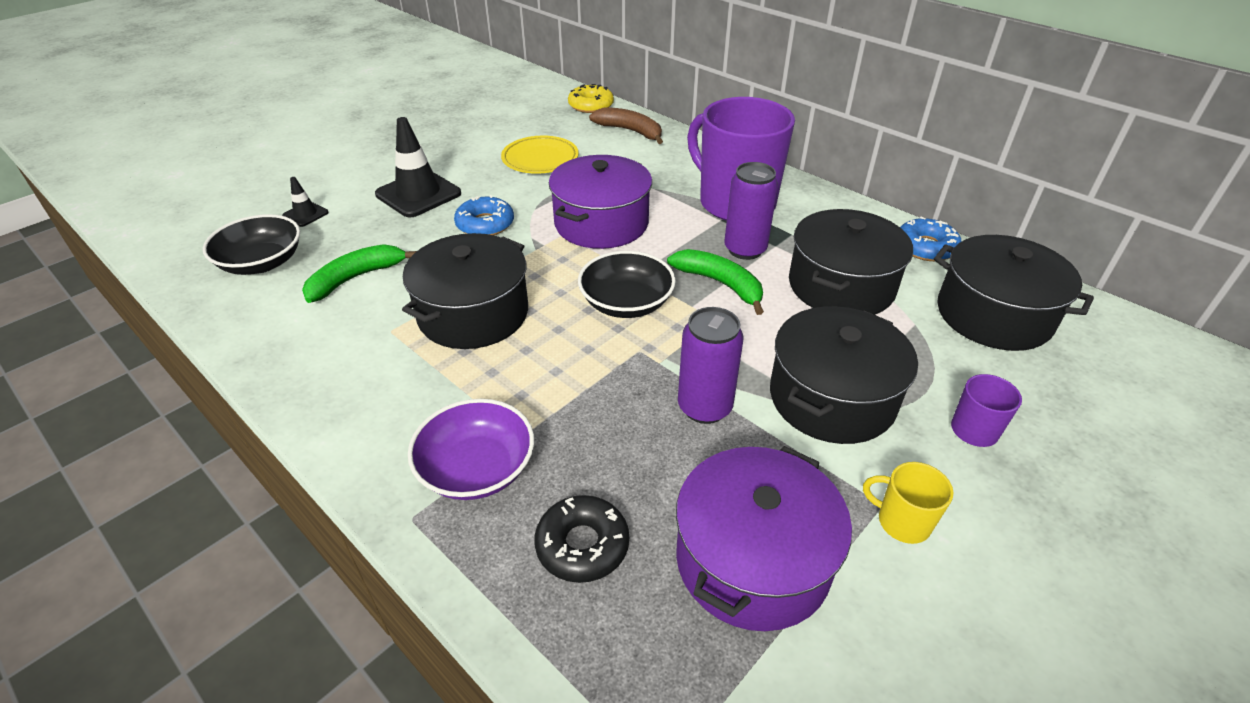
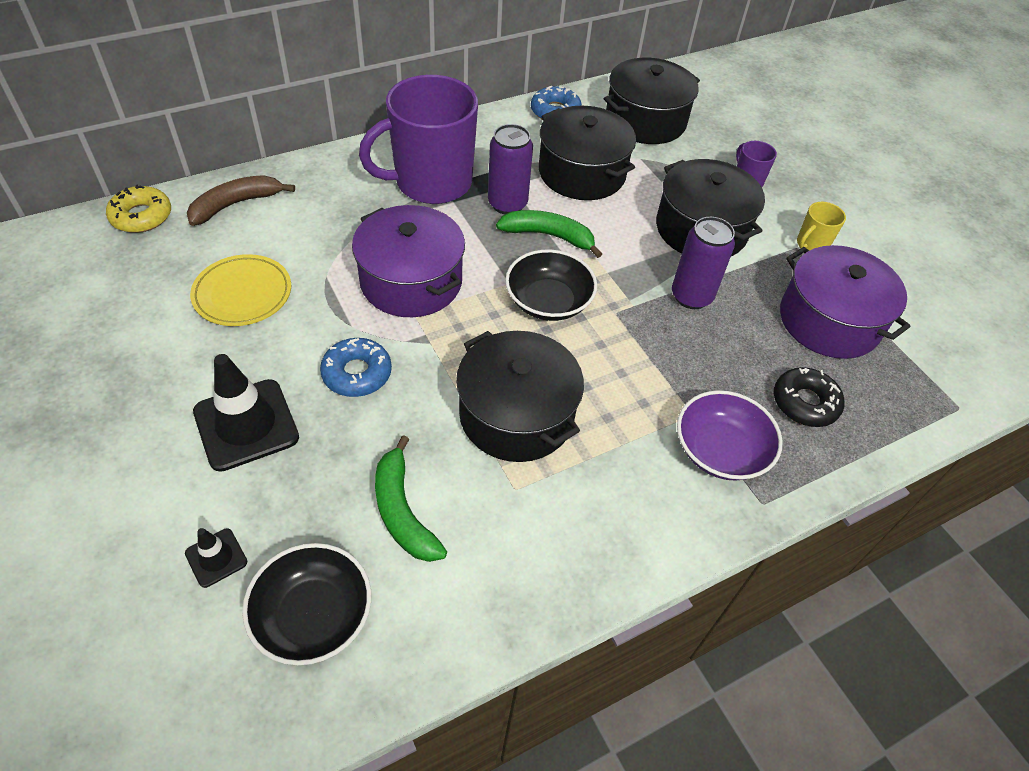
camera: 75 degrees left, 10 degrees up
(720, 284) = (548, 236): green banana -> green banana turned 45 degrees clockwise

